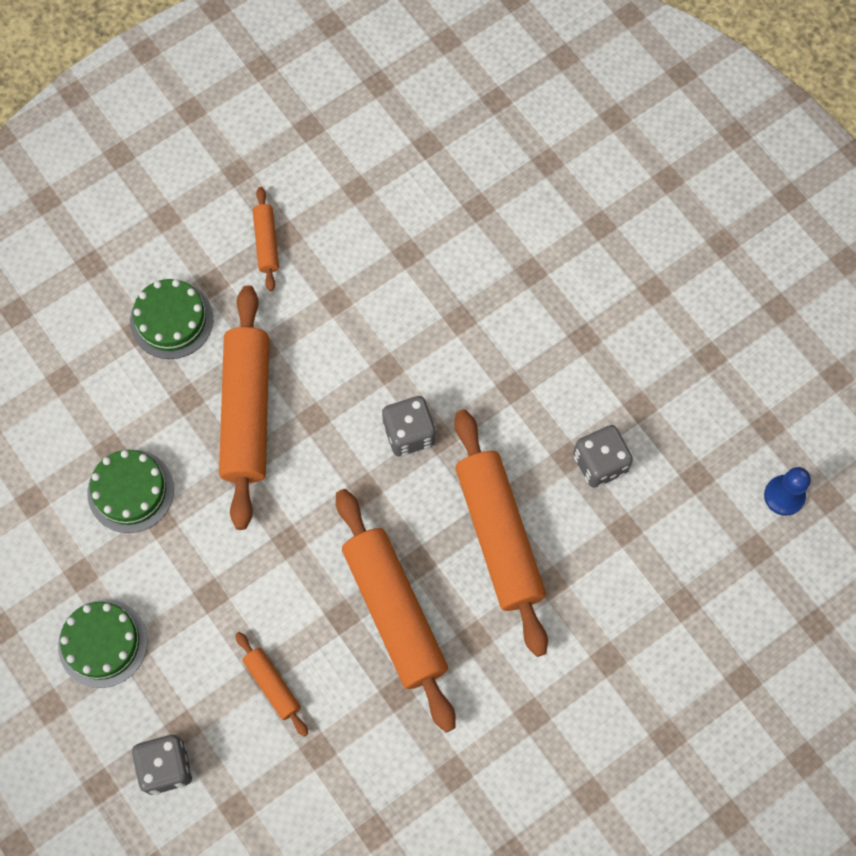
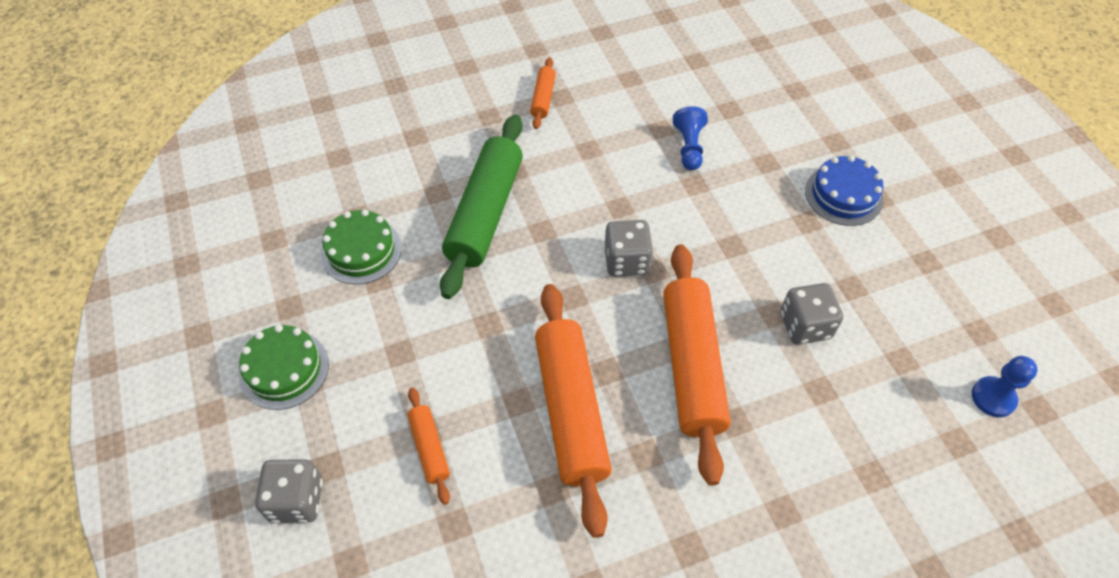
camera: 15 degrees right, 15 degrees down
(171, 320) = (445, 134): green cake -> none
(247, 412) = (485, 213): orange rolling pin -> green rolling pin
(444, 271) = (689, 147): none -> blue pawn
(617, 295) = (843, 195): none -> blue cake

